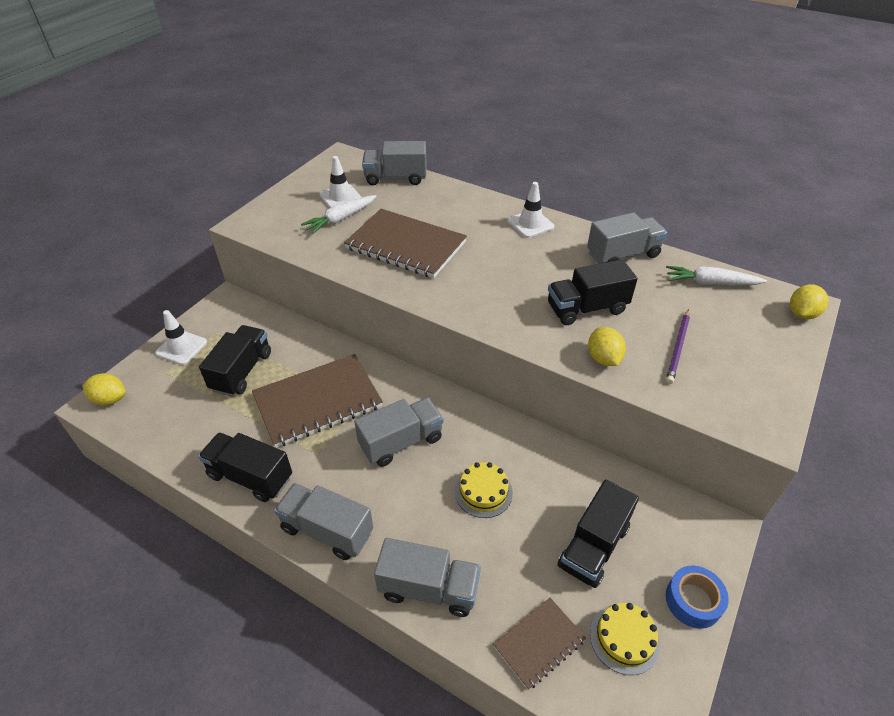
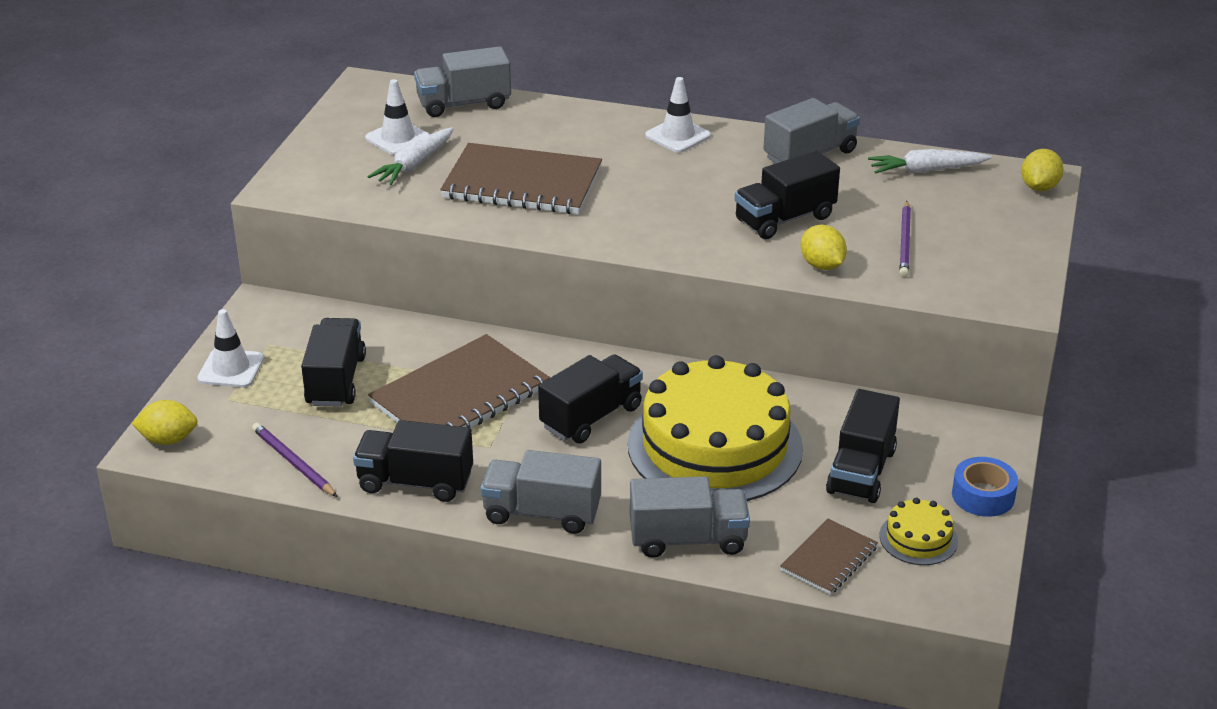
camera: 15 degrees left, 10 degrees down
(177, 438) = (293, 463): none -> purple pencil
(401, 442) = (591, 417): grey truck -> black truck
(483, 492) = (715, 446): yellow cake -> yellow cake, size x2.39

